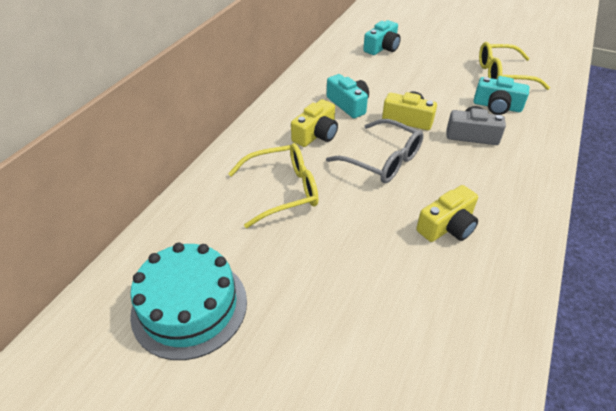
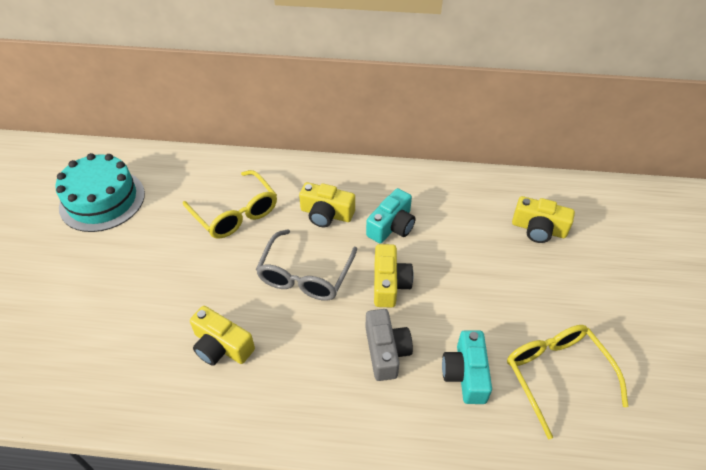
camera: 70 degrees right, 5 degrees up
(382, 48) = (538, 229): turquoise camera -> yellow camera

